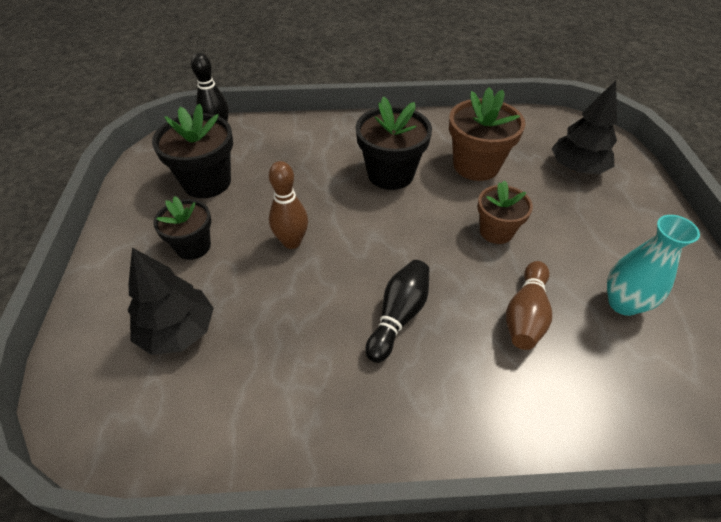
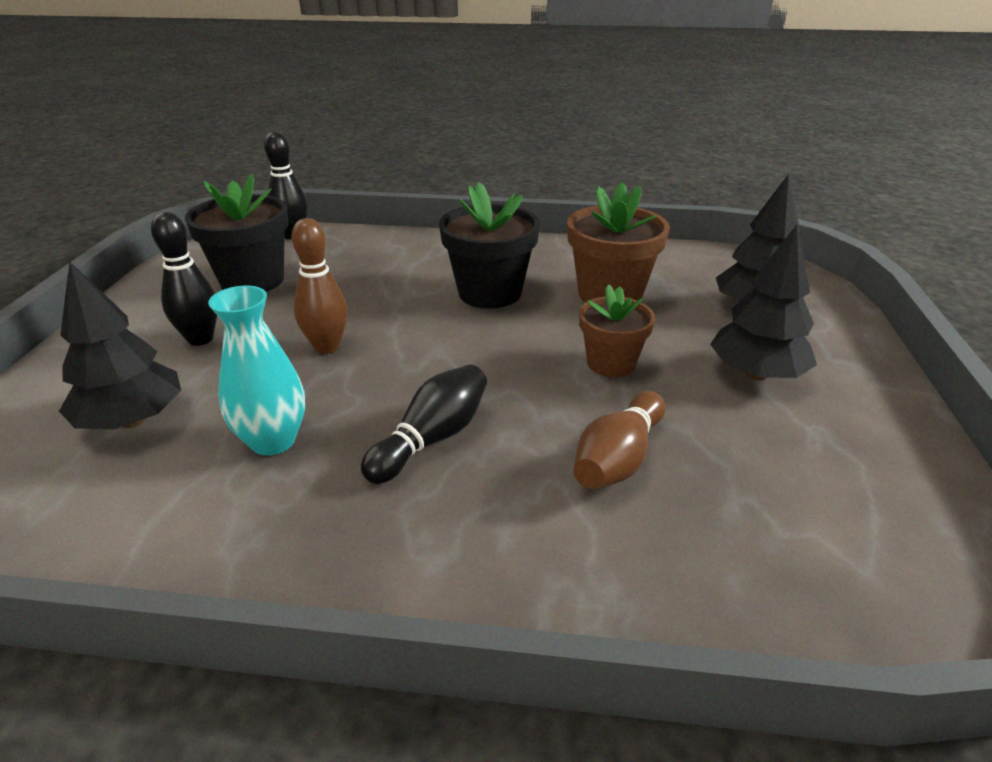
camera: 10 degrees right, 15 degrees down
(193, 246) = (200, 339): black flower pot -> black bowling pin
(593, 228) = (756, 374): none -> black tree
(623, 303) = (775, 463): turquoise vase -> turquoise vase (273, 441)

